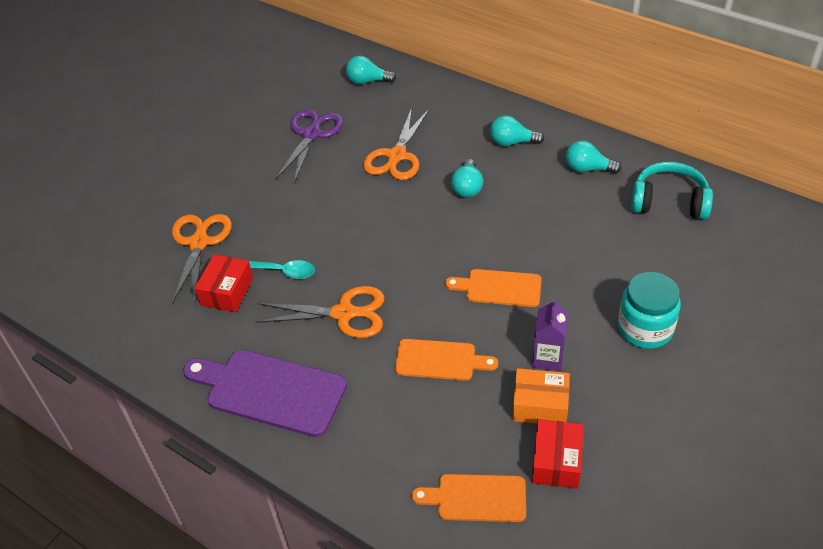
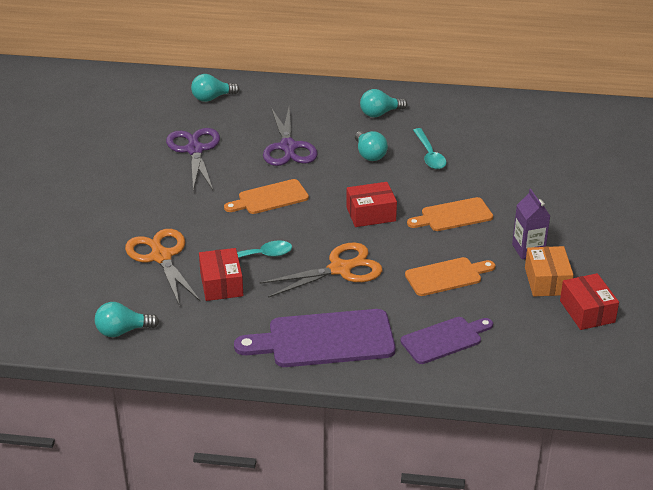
camera: 30 degrees left, 10 degrees down
(383, 437) = (444, 339): none -> purple cutting board
(396, 156) = (288, 147): orange scissors -> purple scissors
(419, 258) = (371, 214): none -> red box
(476, 498) = (548, 353): orange cutting board -> orange cutting board (270, 198)
(527, 206) = (429, 155): none -> turquoise spoon
(540, 405) = (547, 281): orange box -> orange box turned 75 degrees counterclockwise
(587, 169) = (456, 117): turquoise light bulb -> turquoise light bulb (123, 331)
(645, 328) = (584, 210): turquoise jar -> none
(669, 202) = (537, 124): turquoise headphones -> none

